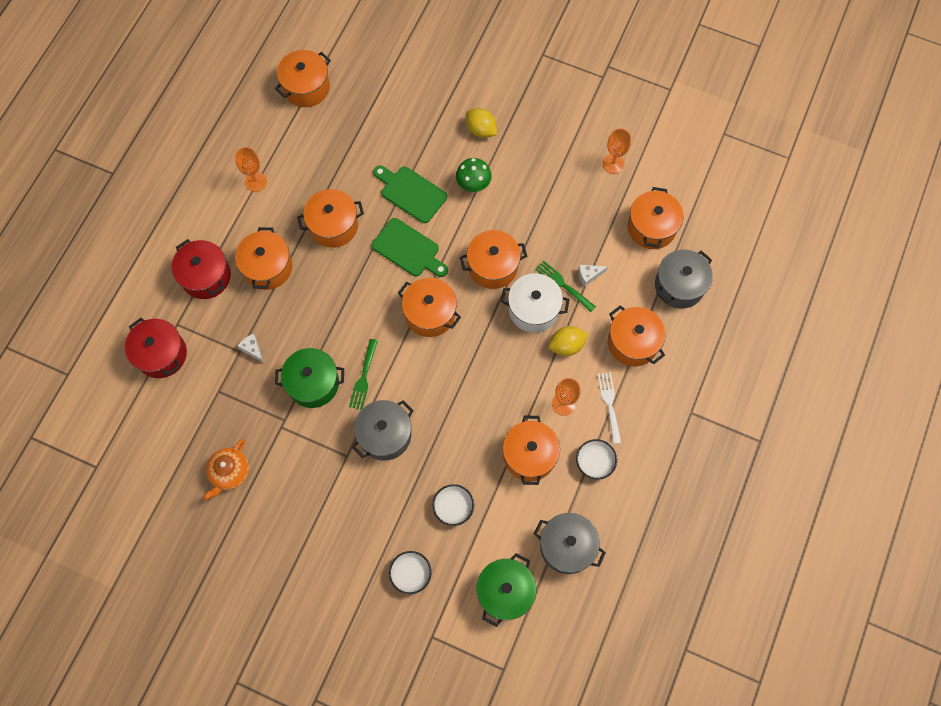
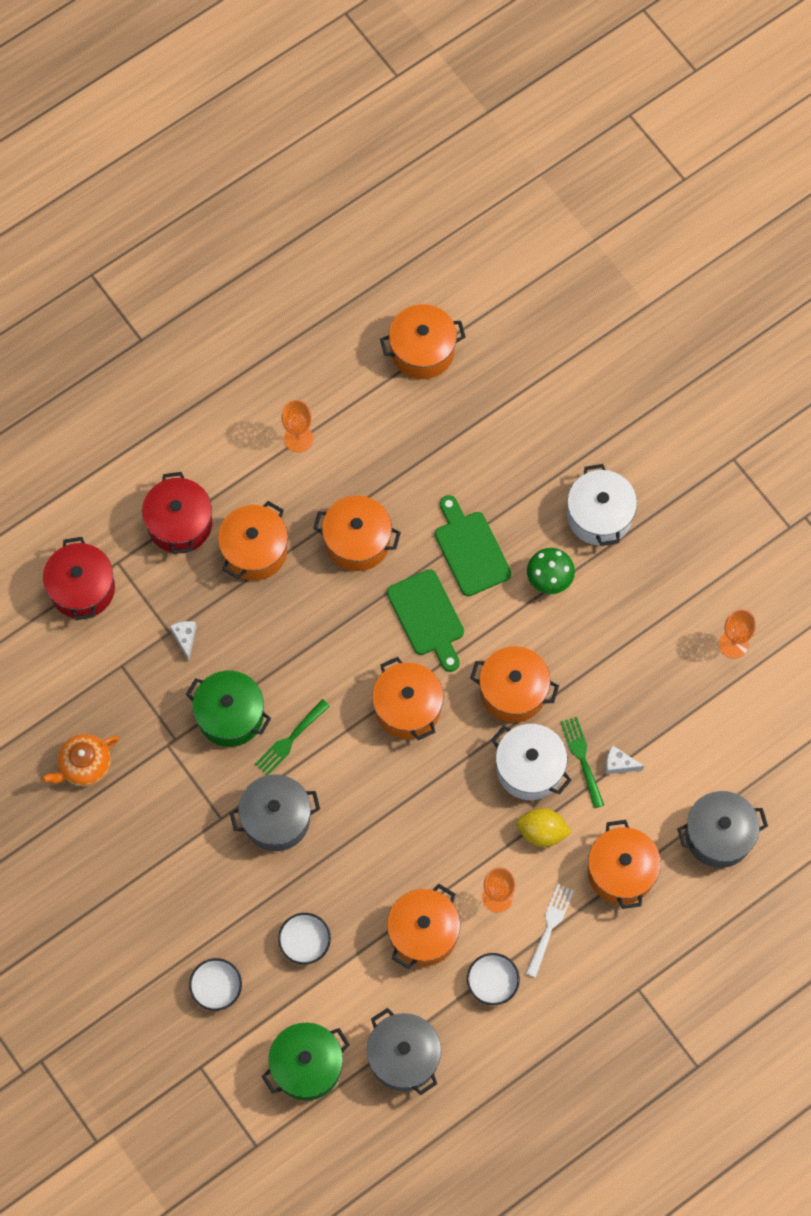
camera: 30 degrees right, 0 degrees up
(481, 130) = (599, 516): yellow lemon -> white pot
(651, 227) = (730, 747): orange pot -> none

